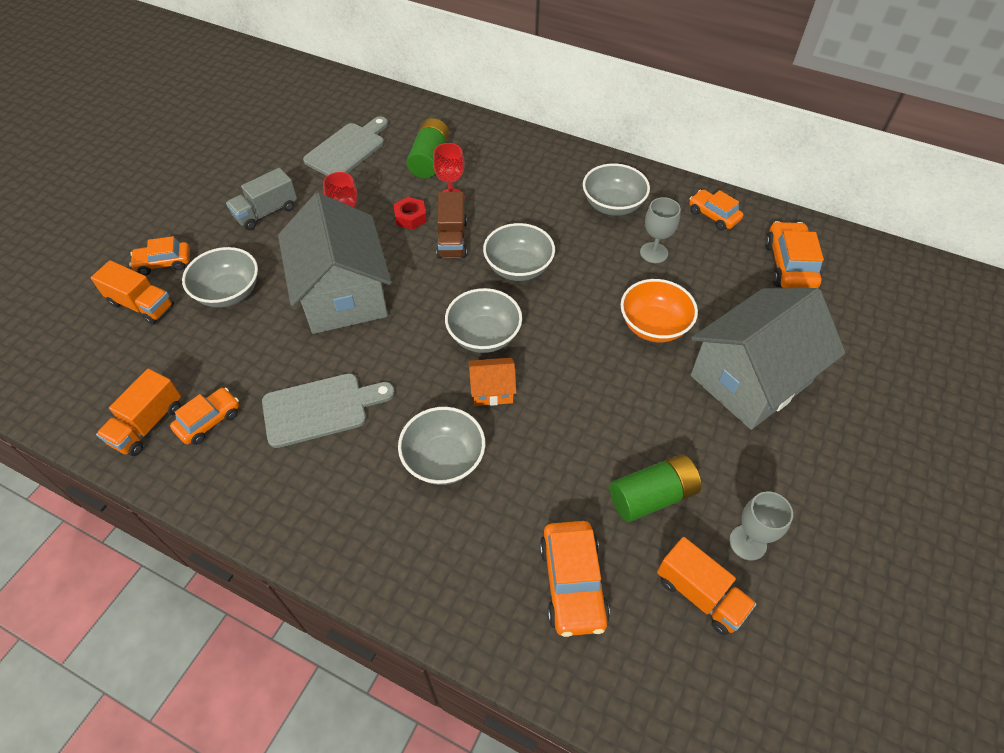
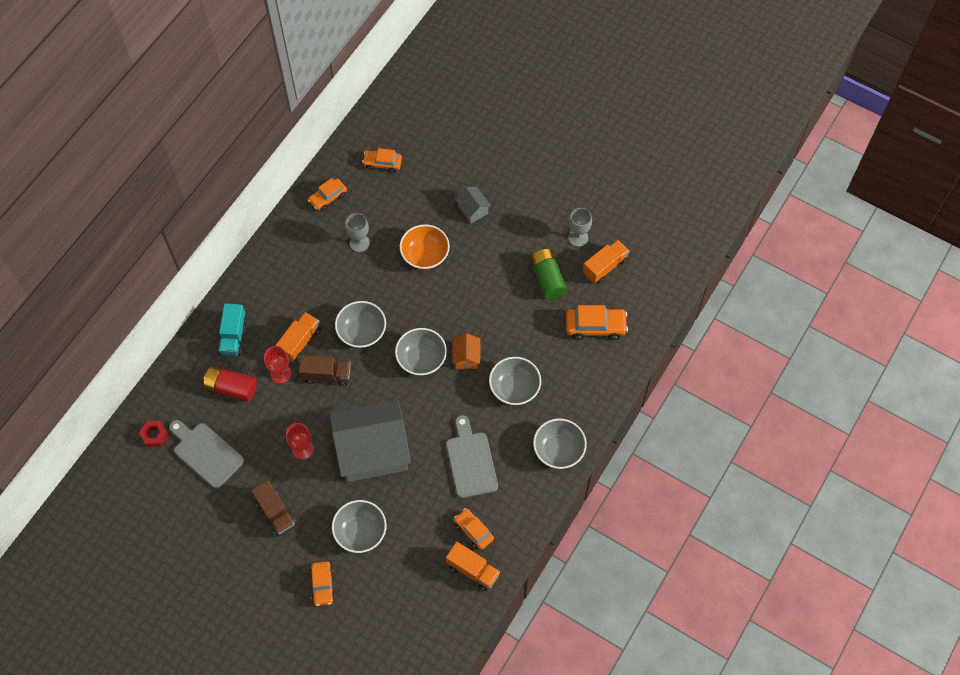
camera: 85 degrees left, 10 degrees up
(141, 305) = (365, 594): orange truck -> orange truck (300, 341)
(266, 212) = (275, 513): grey truck -> brown truck
(410, 217) = (298, 404): red nut -> red nut (154, 435)
(429, 160) = (231, 388): green battery -> red battery
(497, 154) = (233, 336): none -> turquoise truck
(612, 205) = (307, 261): grey bowl -> grey bowl (558, 450)
(750, 379) = (473, 210): grey house -> grey house, size x0.42
(789, 265) = (382, 163): orange car -> orange car, size x0.66

